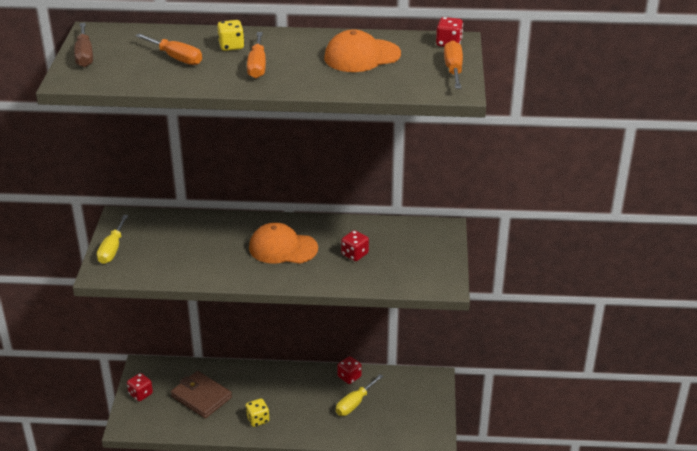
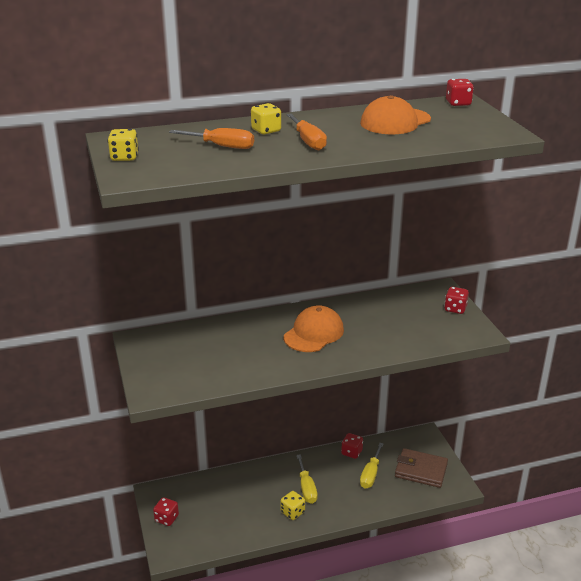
camera: 20 degrees left, 5 degrees down
(84, 55) = (124, 157): brown screwdriver -> yellow dice
(112, 249) = (148, 369): yellow screwdriver -> yellow screwdriver (306, 488)
(201, 397) = (227, 506): brown wallet -> brown wallet (421, 470)
(283, 248) = (313, 333): orange cap -> orange cap turned 135 degrees clockwise
(354, 254) = (382, 325): red dice -> red dice (455, 309)
(453, 69) = (485, 120): orange screwdriver -> none

